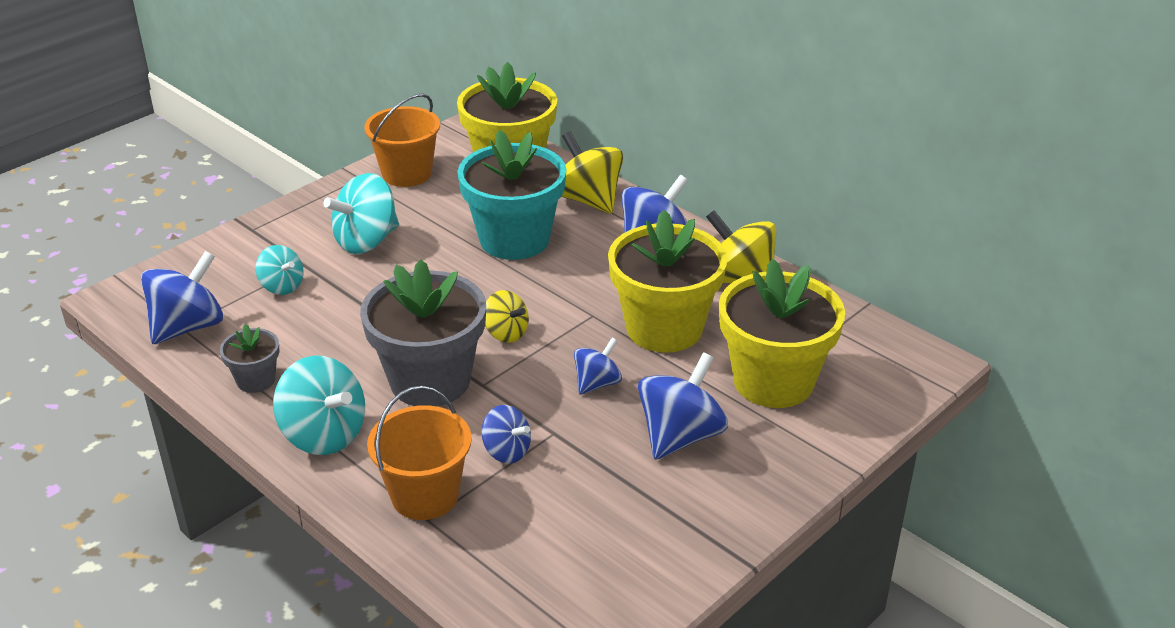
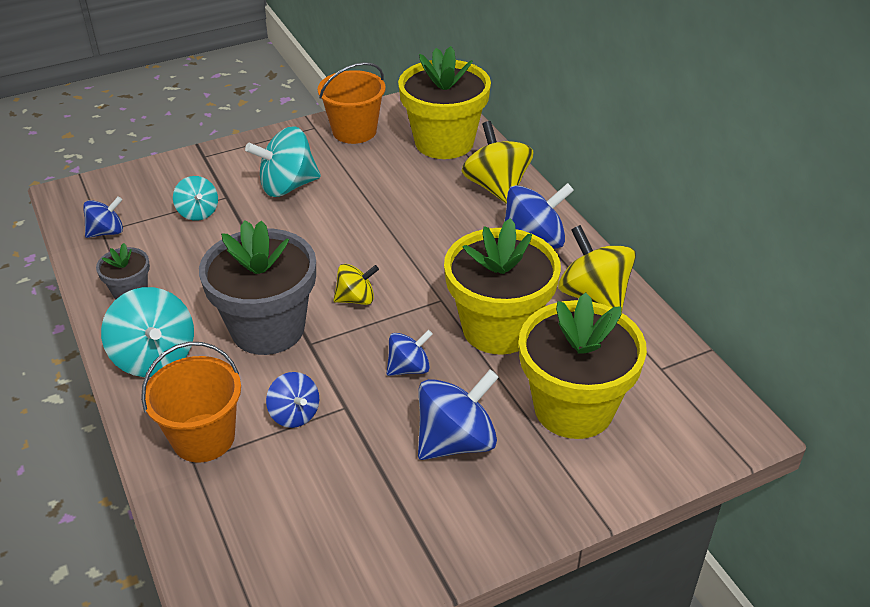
camera: 20 degrees right, 5 degrees up
(188, 327) = (107, 232): blue spinning top -> blue spinning top, size x0.59
(506, 333) = (356, 299): yellow spinning top -> yellow spinning top turned 75 degrees counterclockwise
(514, 239) = (411, 211): turquoise flower pot -> none

